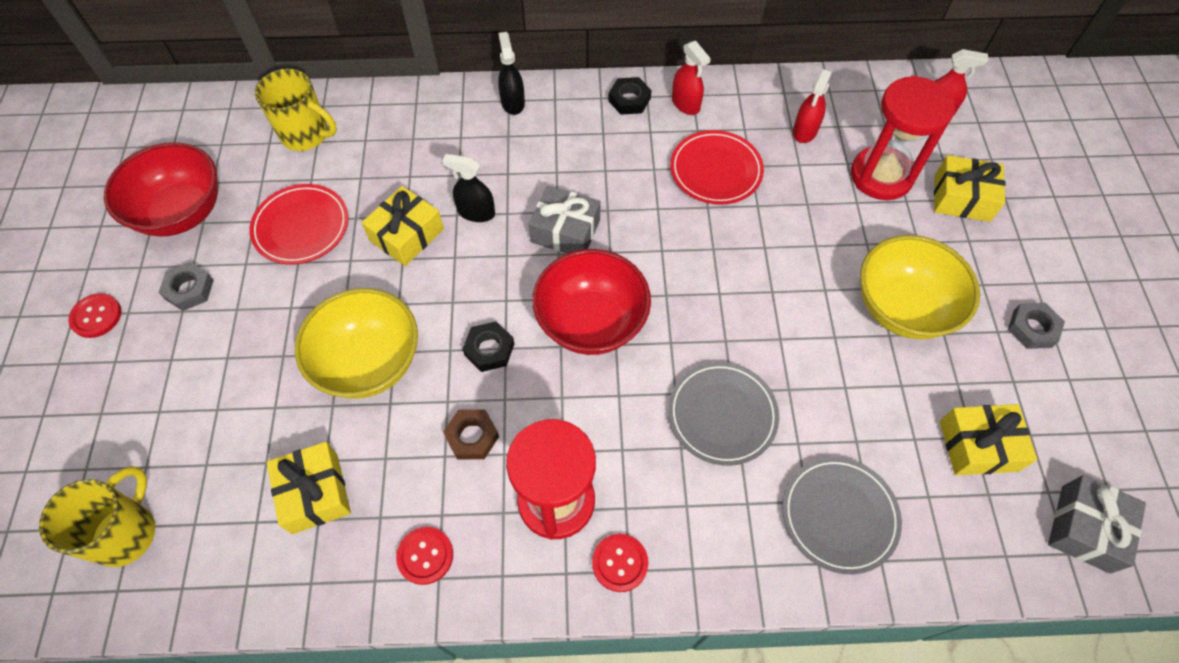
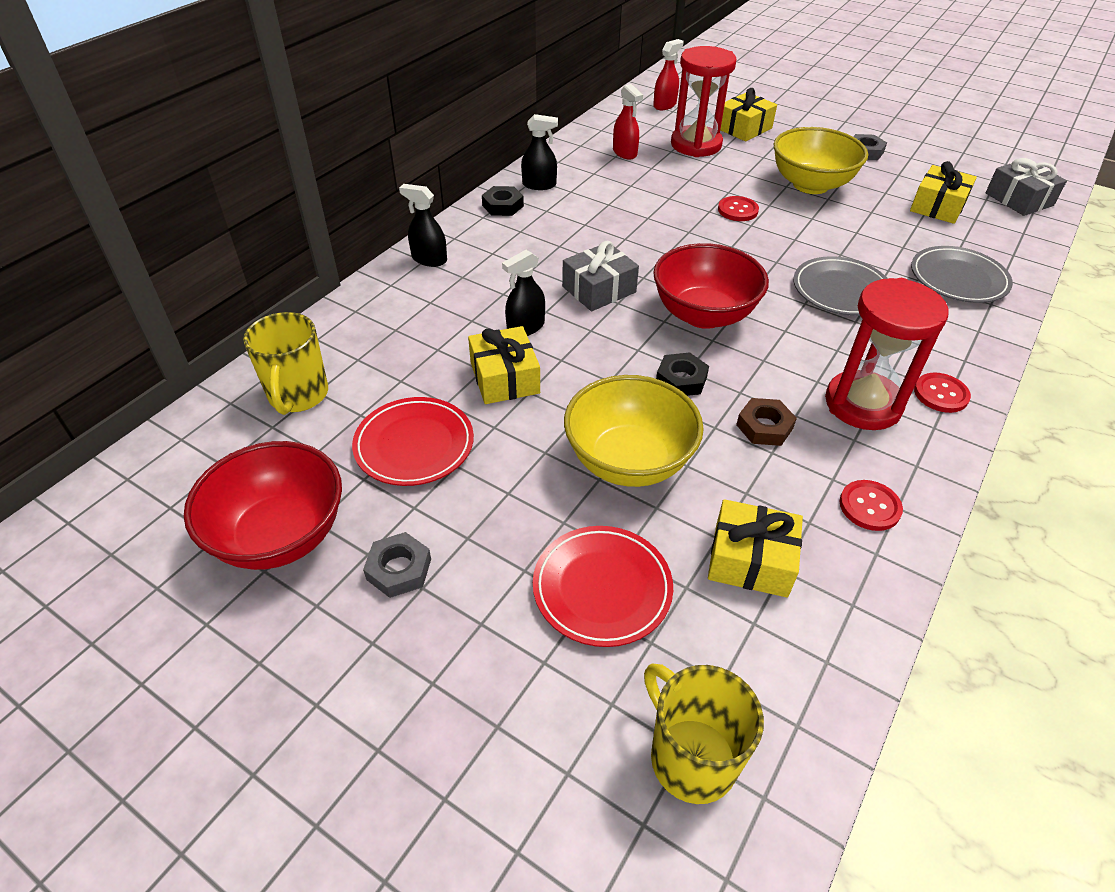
camera: 55 degrees left, 15 degrees down
(96, 316) = (345, 678): red button -> red button (737, 210)
(306, 135) = (298, 395): yellow mug -> yellow mug turned 120 degrees clockwise
(686, 104) = (539, 185): red spray bottle -> black spray bottle
(715, 171) = (618, 200): red plate -> red plate (602, 588)

